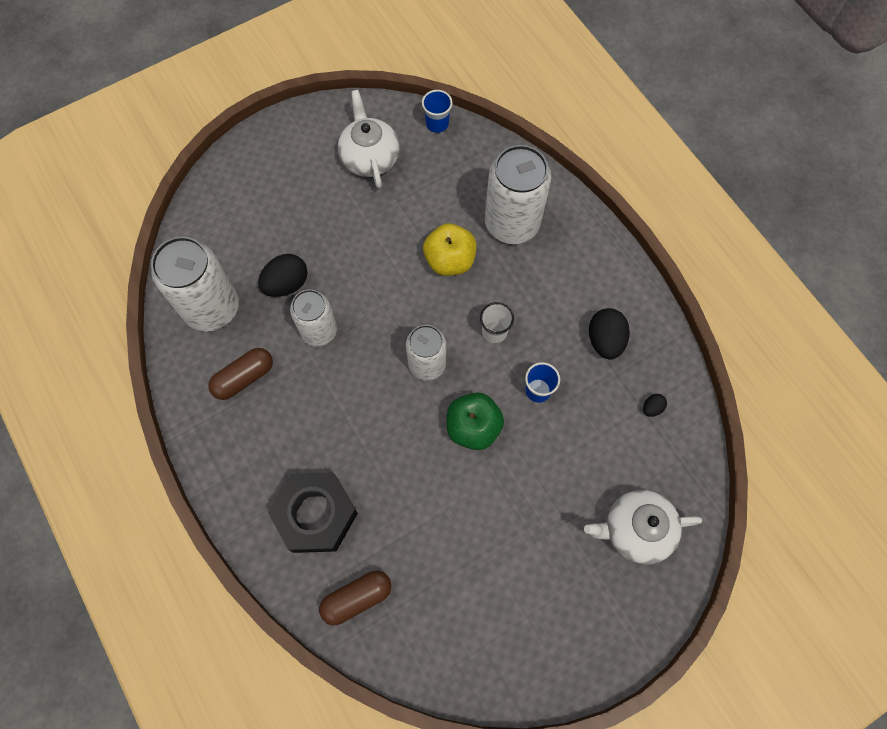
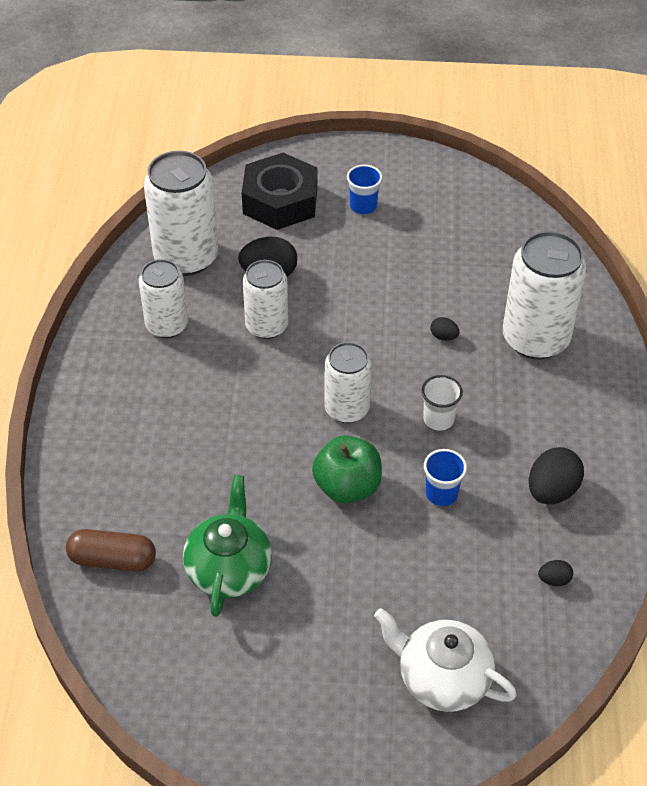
camera: 35 degrees right, 20 degrees down
(244, 378) = (167, 325): brown capsule -> white can
(315, 514) = (135, 469): black nut -> black nut (280, 201)
(370, 157) = (435, 215): white teapot -> none
(437, 124) = (527, 220): blue cup -> blue cup (363, 206)
(442, 547) = (229, 568): none -> green teapot
(450, 260) = (443, 336): yellow apple -> black egg

